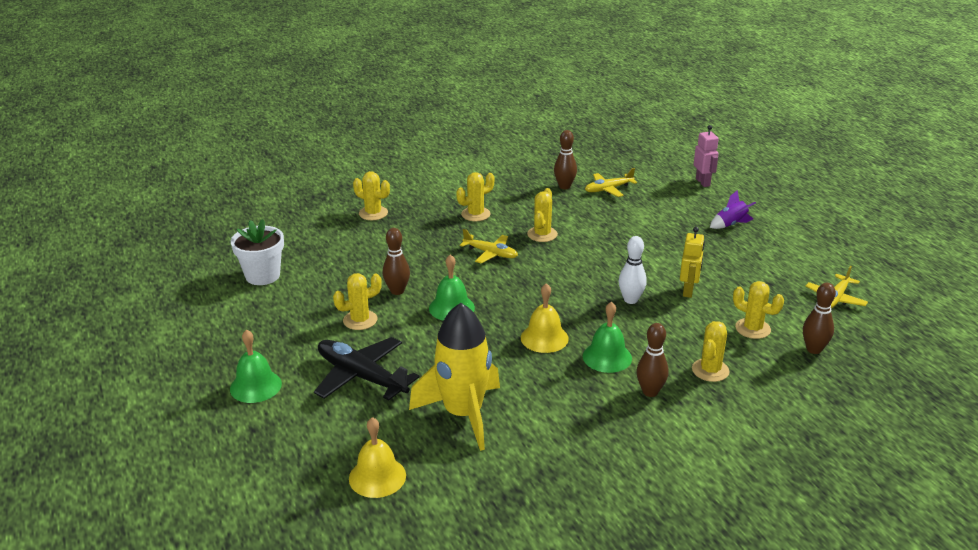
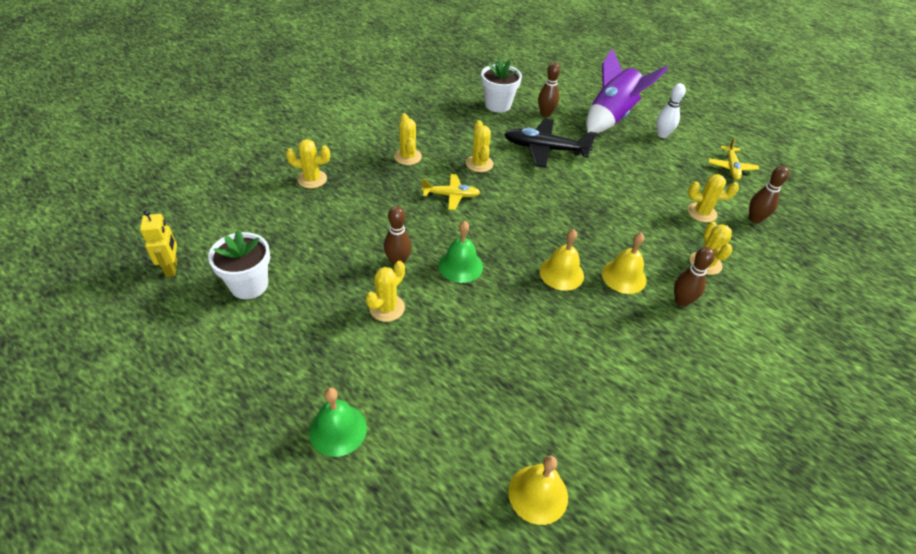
camera: 30 degrees left, 15 degrees up
(361, 377) = (436, 376): black plane -> black plane (545, 149)
(463, 414) = (558, 384): yellow rocket -> none
(475, 214) = (407, 157): yellow cactus -> yellow cactus turned 45 degrees counterclockwise
(564, 186) = (461, 110): brown bowling pin -> brown bowling pin (545, 114)
(607, 357) = (624, 276): green bell -> yellow bell
(608, 189) = (497, 105): yellow plane -> white flower pot
(630, 300) = (597, 211): white bowling pin -> white bowling pin (662, 135)
(688, 291) = (631, 190): yellow robot -> yellow robot (172, 268)
(703, 182) = (562, 82): pink robot -> none
(730, 224) = (611, 117): purple rocket -> purple rocket, size x2.23

